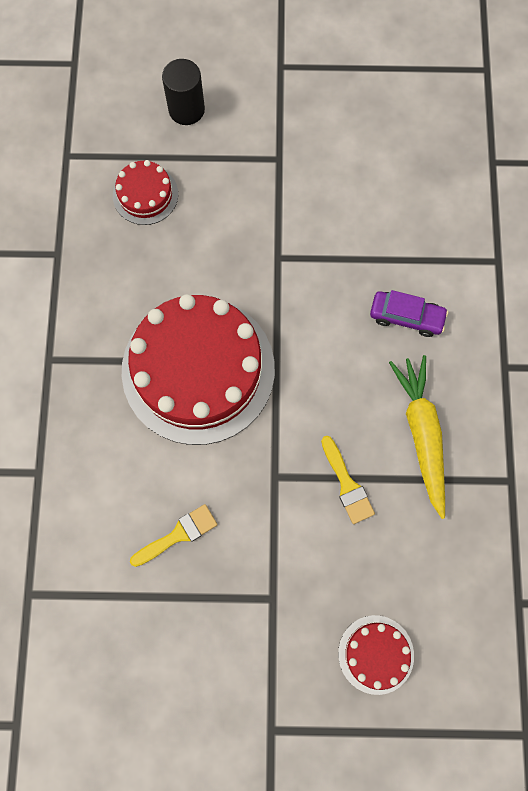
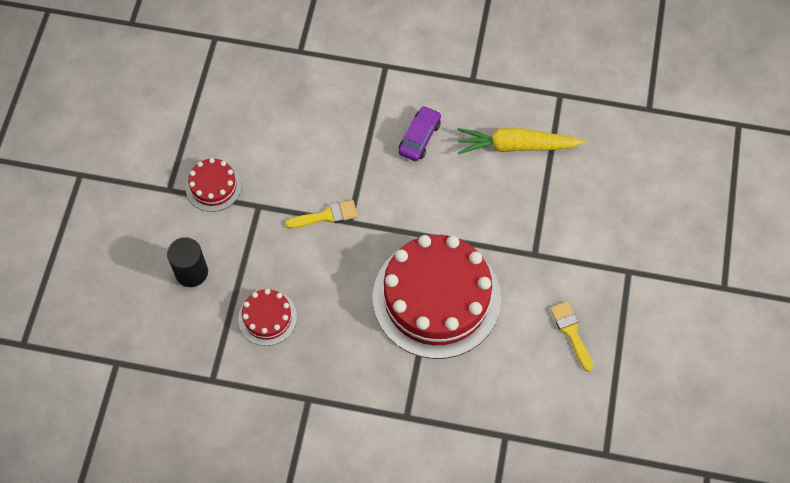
camera: 80 degrees left, 10 degrees down
(347, 484) = (547, 204): yellow brush -> yellow brush (326, 216)
(376, 654) = (676, 208): red cake -> red cake (213, 186)

